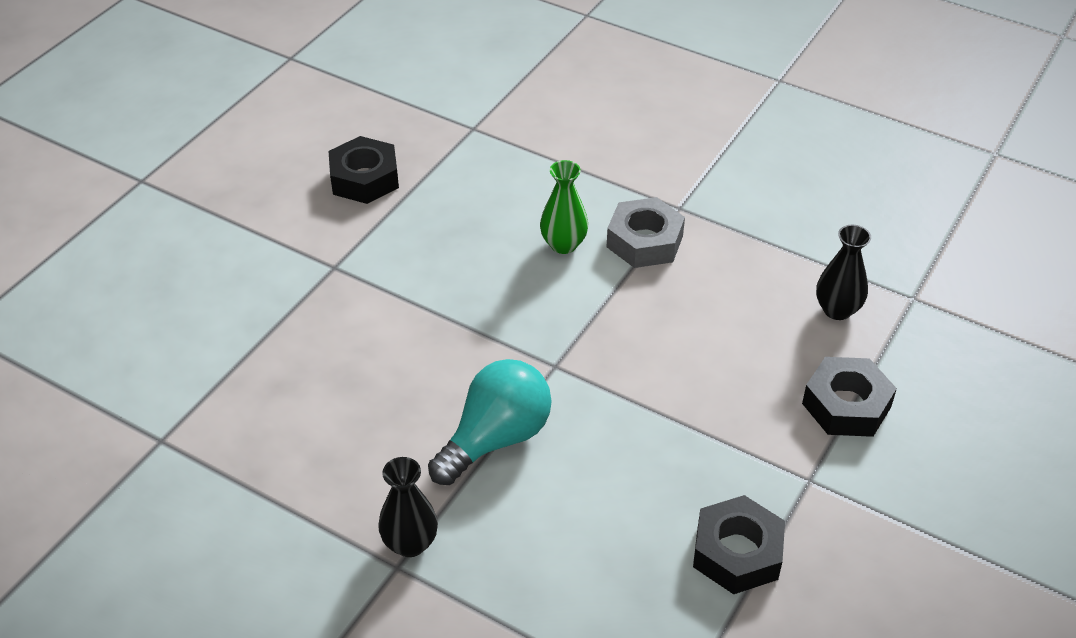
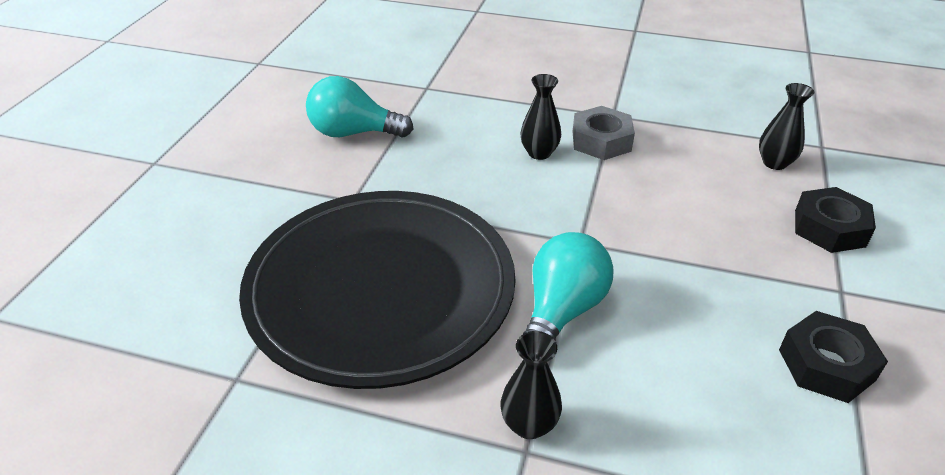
camera: 15 degrees left, 5 degrees down
(324, 377) = (381, 290): none -> black plate
(364, 179) = (353, 133): black nut -> turquoise light bulb
(563, 244) = (539, 153): green vase -> black vase

